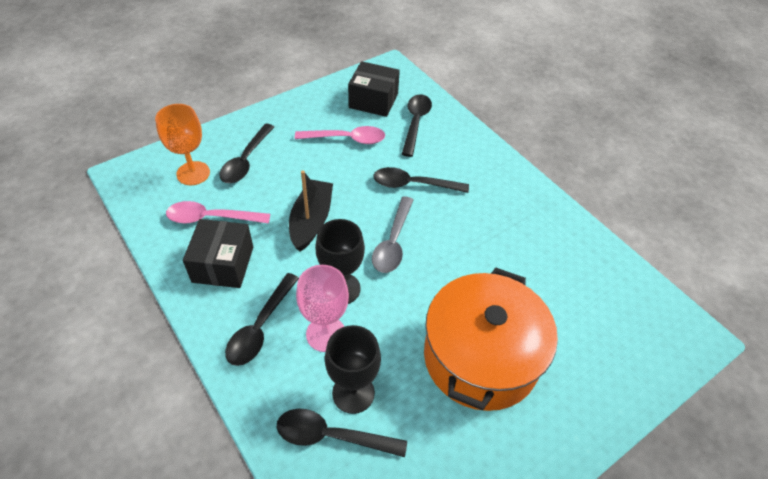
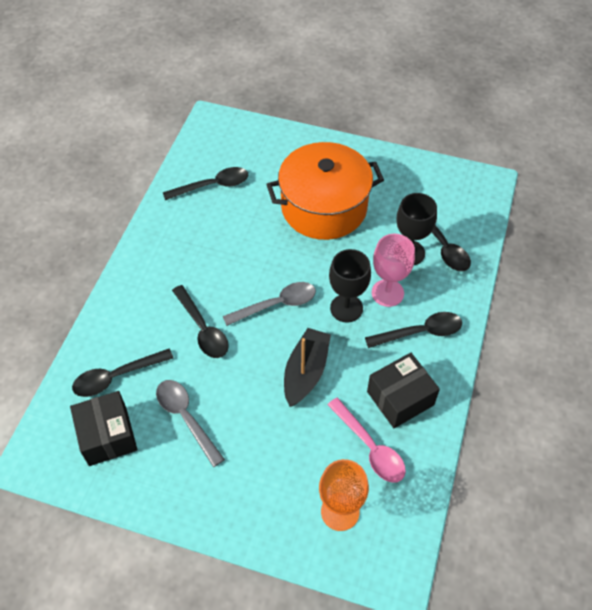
camera: 125 degrees left, 5 degrees up
(246, 160) = (285, 480): black spoon -> black spoon (212, 186)
(311, 221) = (306, 372): black boat -> black boat turned 135 degrees clockwise
(346, 139) = (186, 418): pink spoon -> grey spoon

